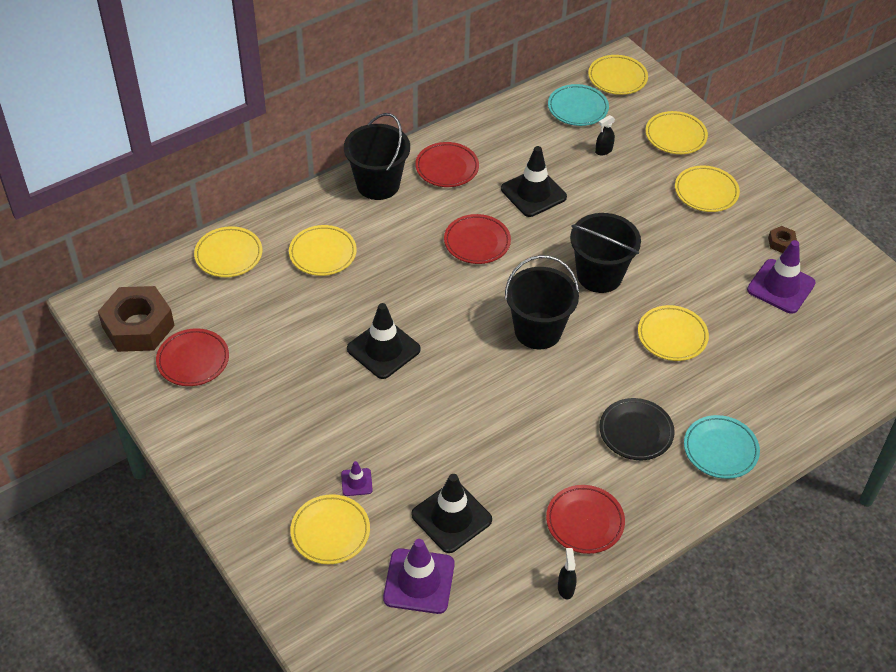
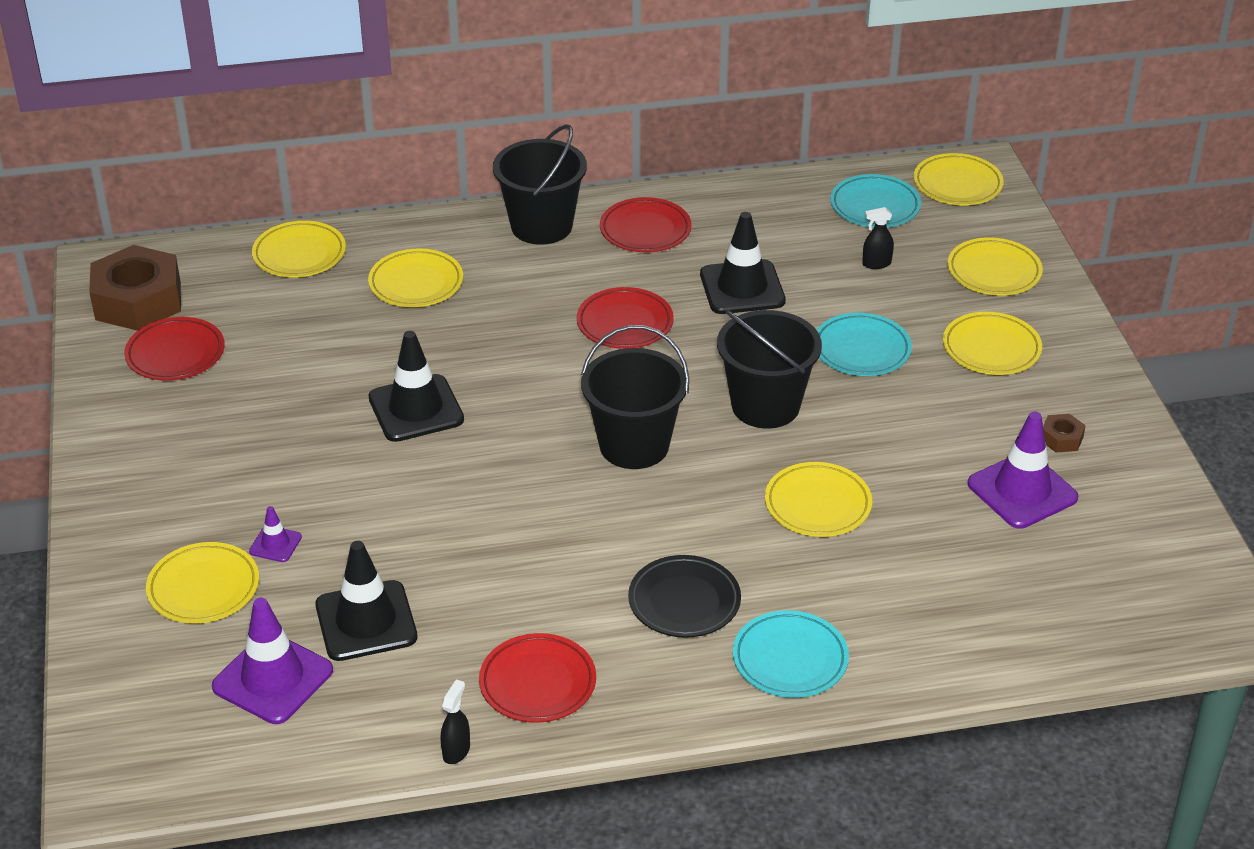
camera: 25 degrees right, 10 degrees down
(632, 216) = (861, 350): none -> turquoise plate

